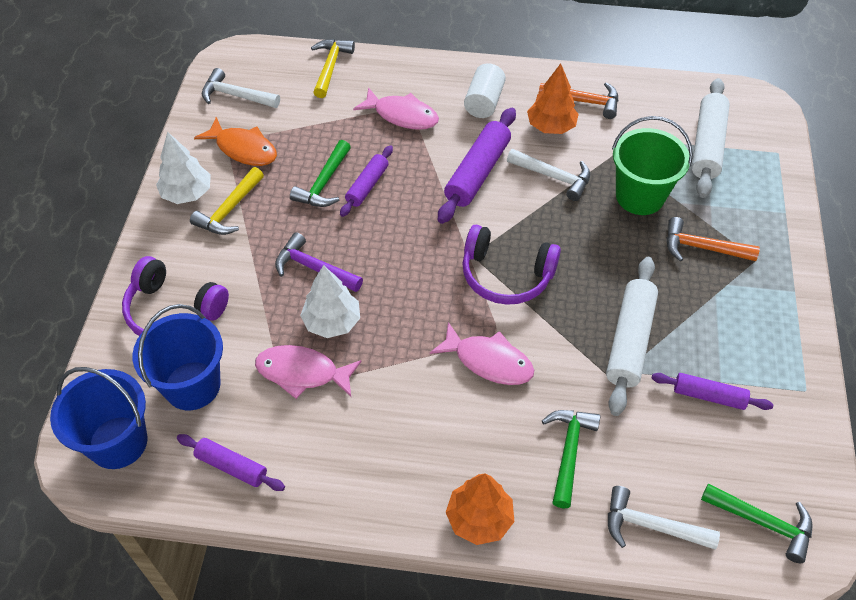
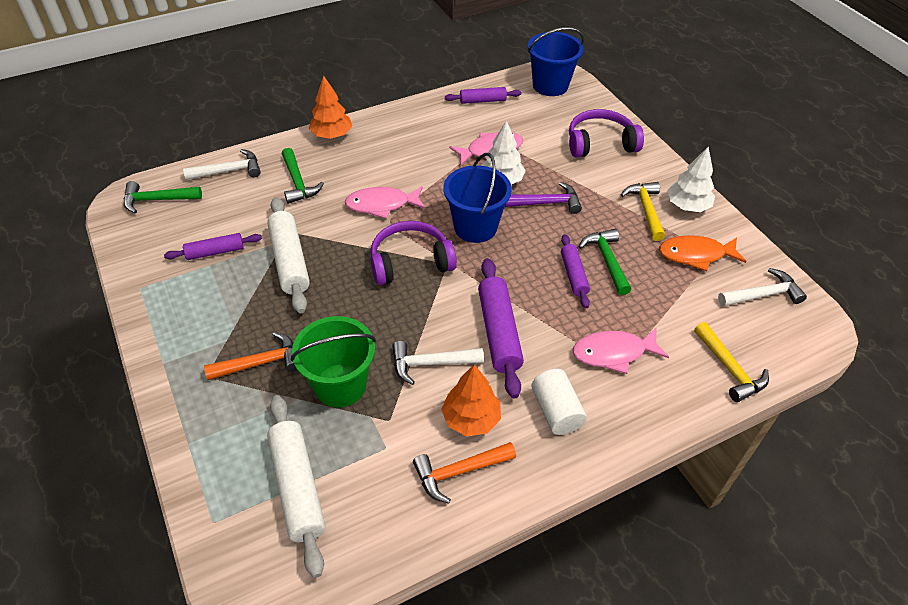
camera: 145 degrees right, 5 degrees down
(192, 385) = (544, 119): blue bucket -> blue bucket (475, 227)

